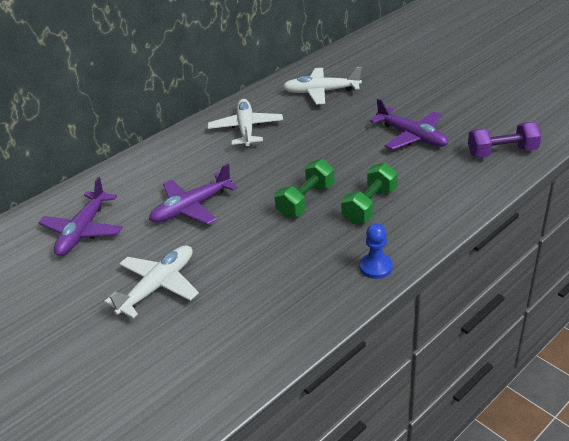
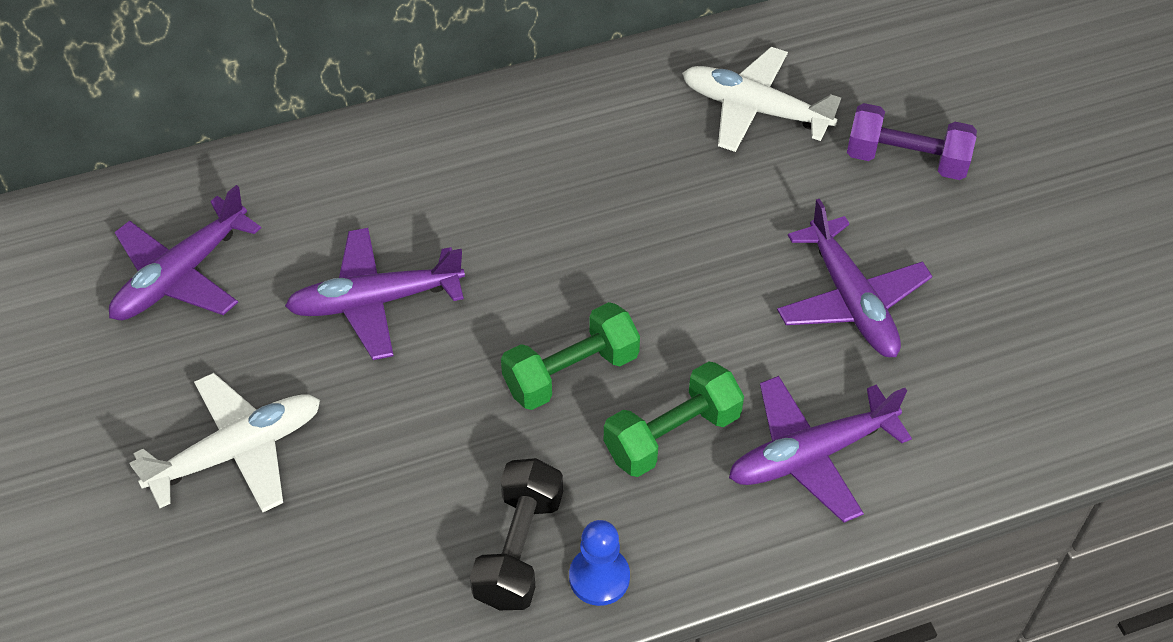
camera: 20 degrees right, 15 degrees up
(246, 129) = (565, 149): white plane -> none
(329, 271) = (519, 549): none -> black dumbbell
(437, 191) = (811, 455): none -> purple plane
(502, 152) = (993, 416): purple dumbbell -> purple dumbbell (906, 160)

